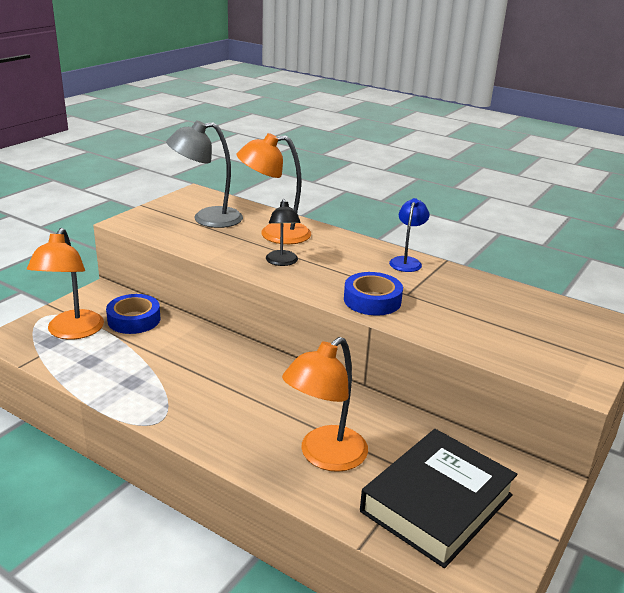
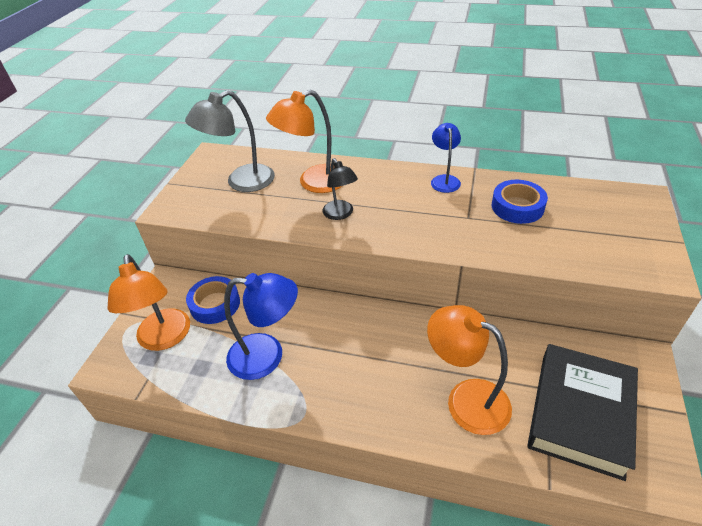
camera: 15 degrees left, 15 degrees up
(155, 370) = (267, 356): none -> blue lamp
(324, 456) = (466, 399): orange lamp -> orange lamp turned 105 degrees clockwise
(372, 300) = (444, 234): blue tape -> blue tape (517, 207)

